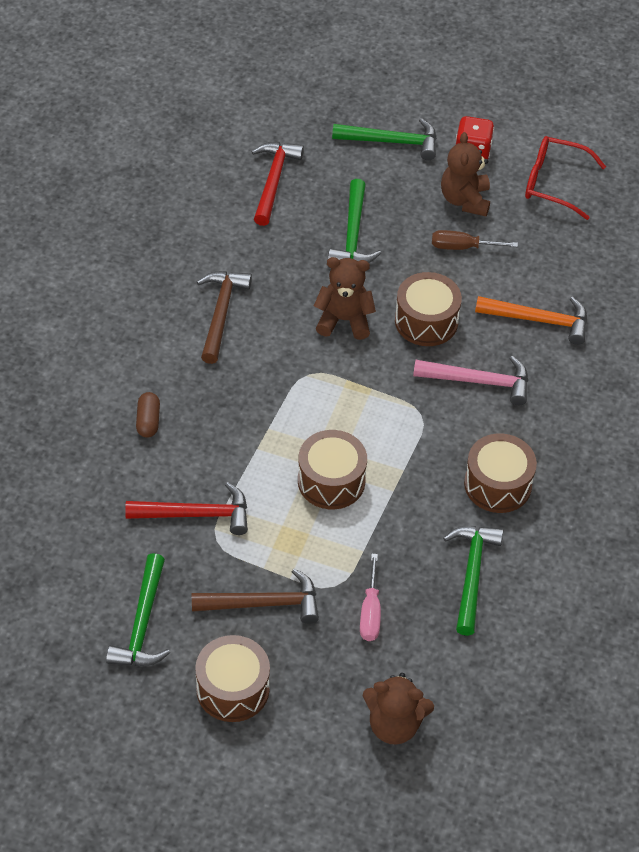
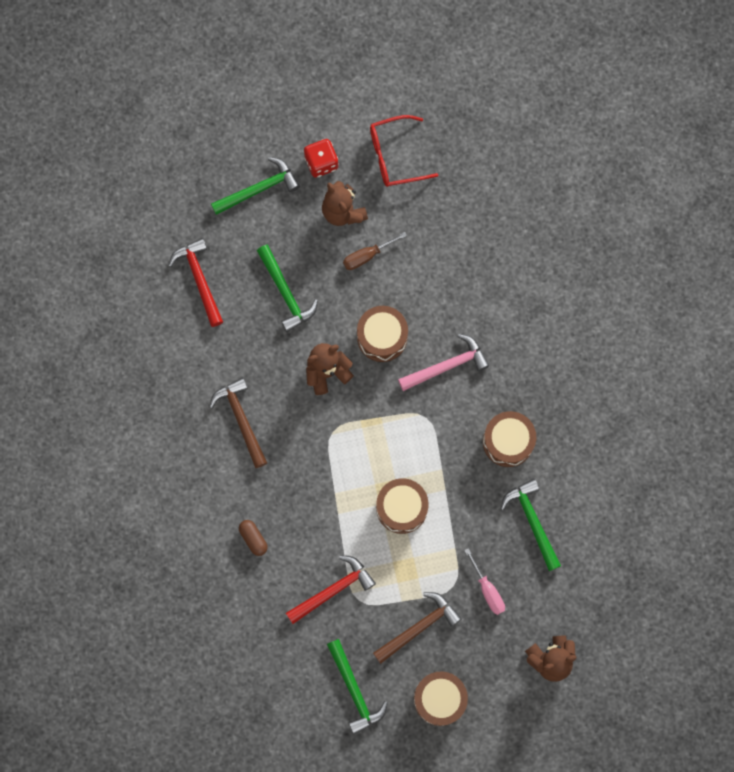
camera: 30 degrees left, 25 degrees up
(539, 320) = (456, 288): orange hammer -> none

